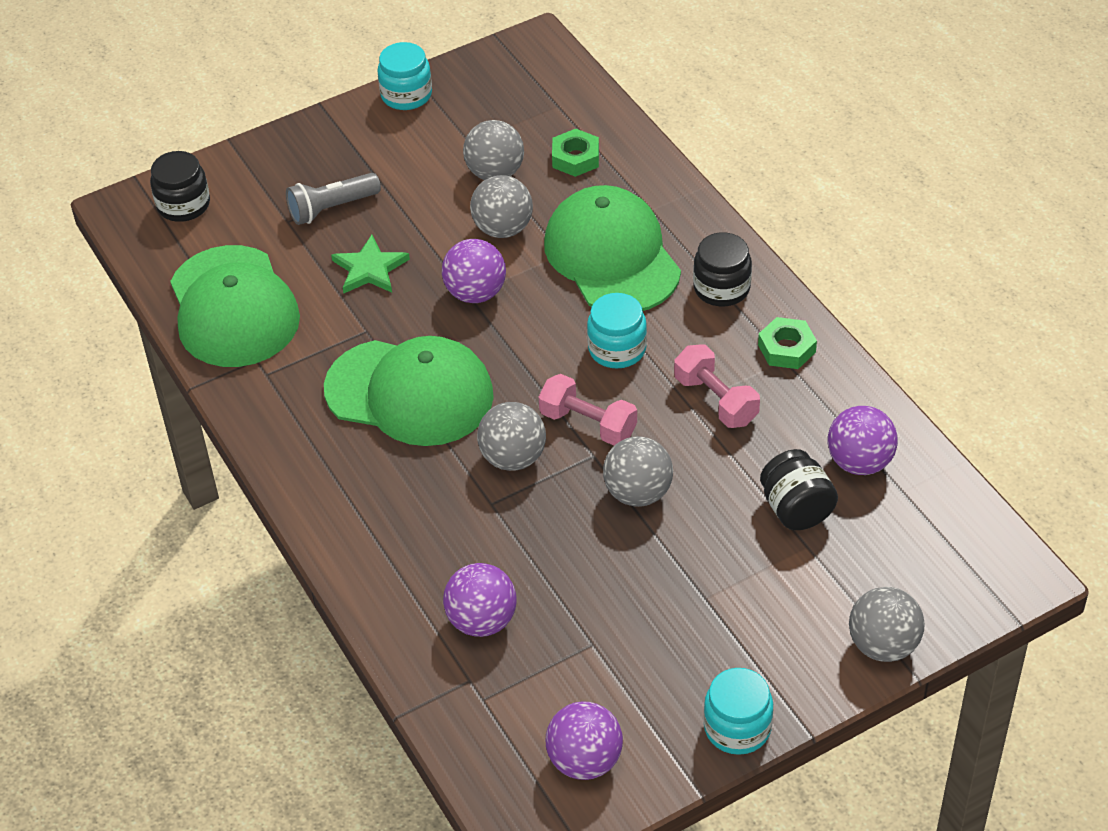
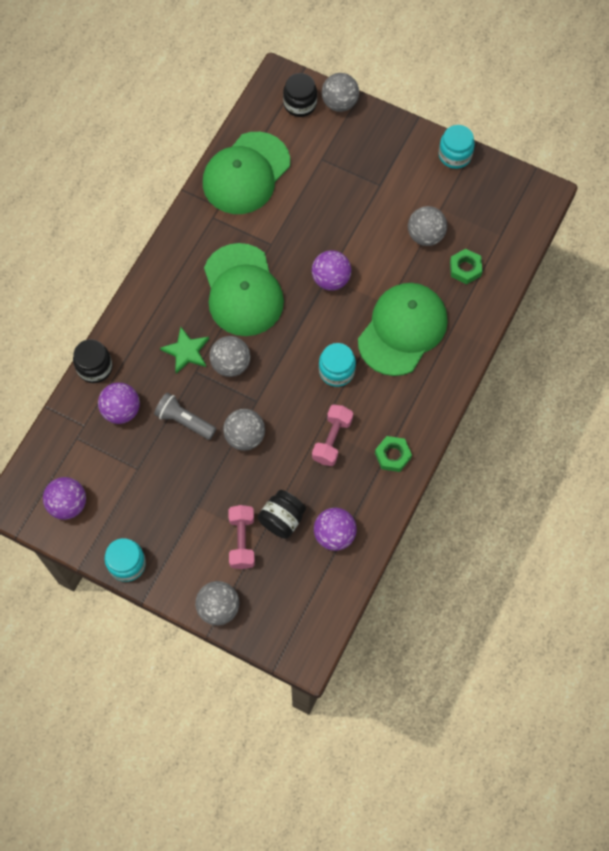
camera: 55 degrees right, 20 degrees up
(332, 208) = (345, 174): grey flashlight -> grey flashlight (184, 421)
(370, 269) = (314, 219): green star -> green star (186, 351)
(503, 229) = (386, 264): grey ball -> grey ball (339, 103)
(588, 424) = (276, 386): pink dumbbell -> pink dumbbell (242, 541)
(721, 288) = (416, 398): black jar -> black jar (95, 367)

